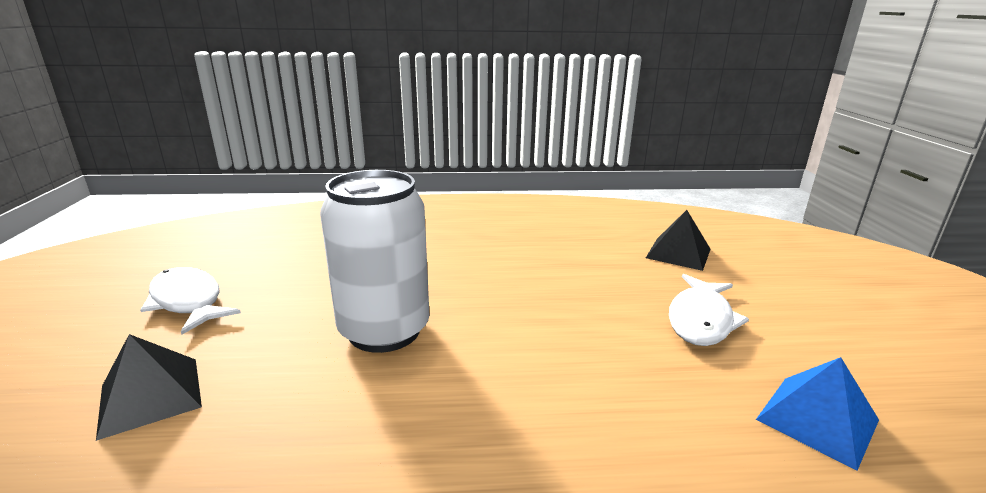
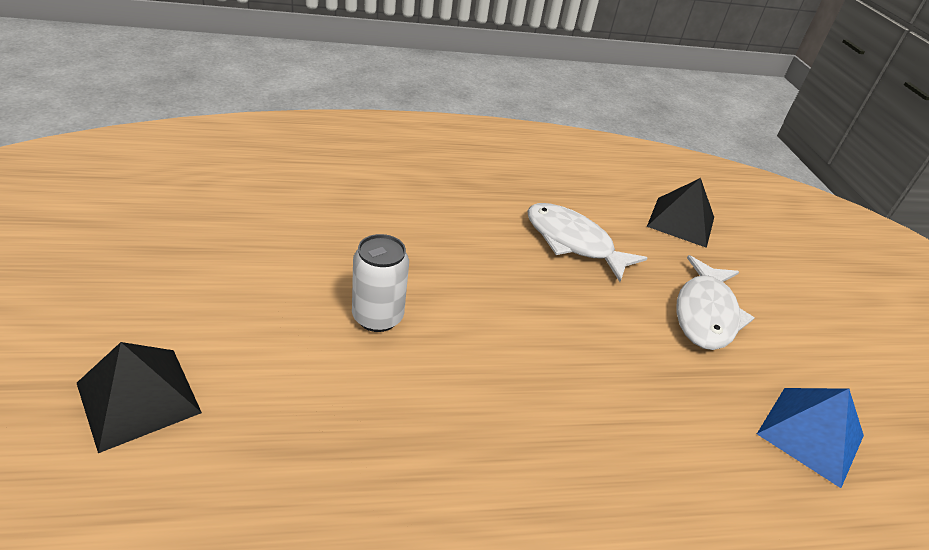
camera: 10 degrees left, 15 degrees up
(188, 301) = (135, 267): white fish -> white fish (573, 242)
(384, 330) = (377, 317): white can -> white can, size x0.52

